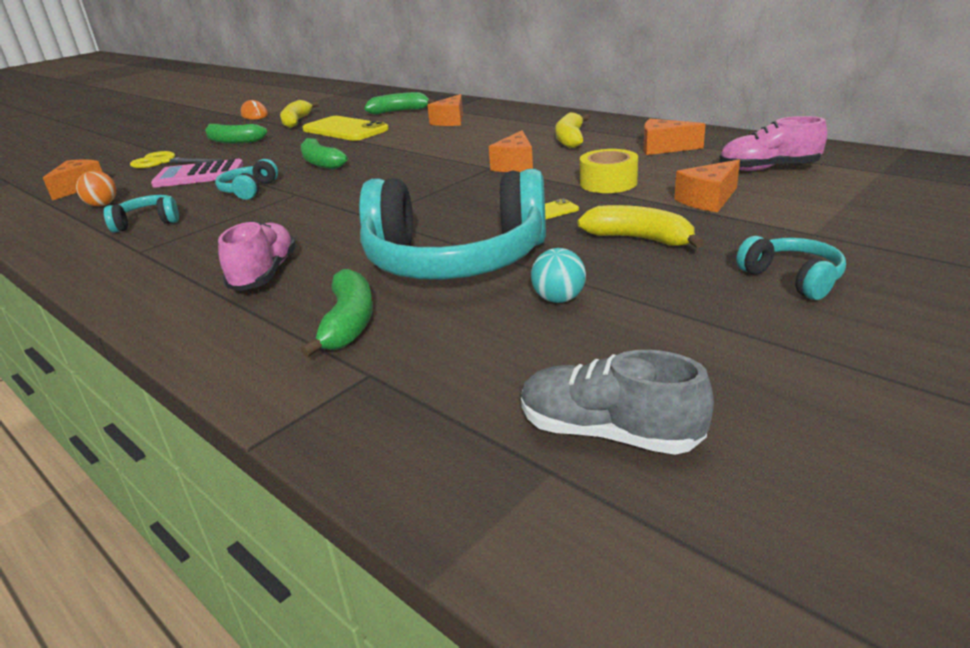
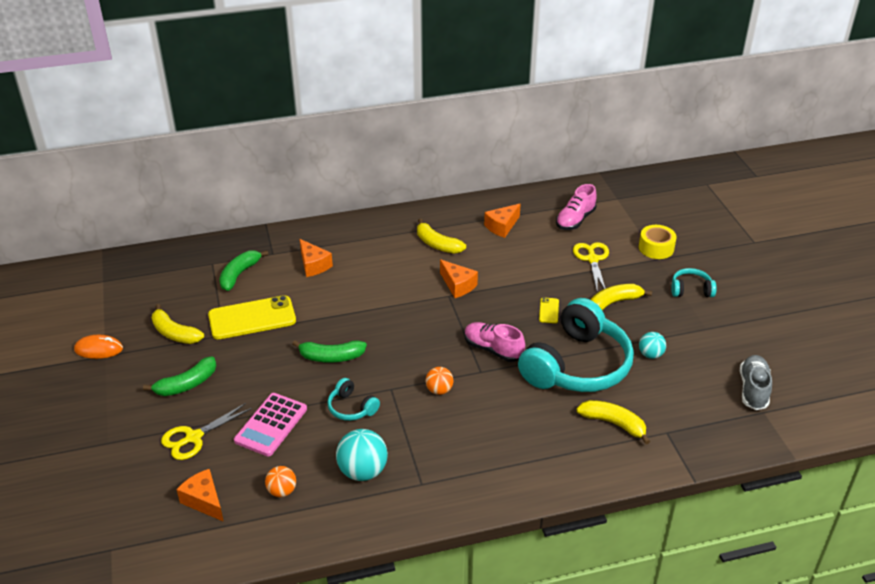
camera: 60 degrees left, 10 degrees up
(148, 222) = (363, 471): turquoise headphones -> turquoise ball
(265, 274) = (523, 437): pink shoe -> pink shoe (493, 349)
(315, 211) = (439, 390): none -> orange ball
(349, 323) = (613, 423): green banana -> yellow banana
(608, 183) = (532, 272): yellow tape -> yellow tape (656, 248)
(609, 433) = (753, 390): grey shoe -> grey shoe turned 135 degrees clockwise
(708, 200) = (592, 259): orange cheese -> yellow scissors

